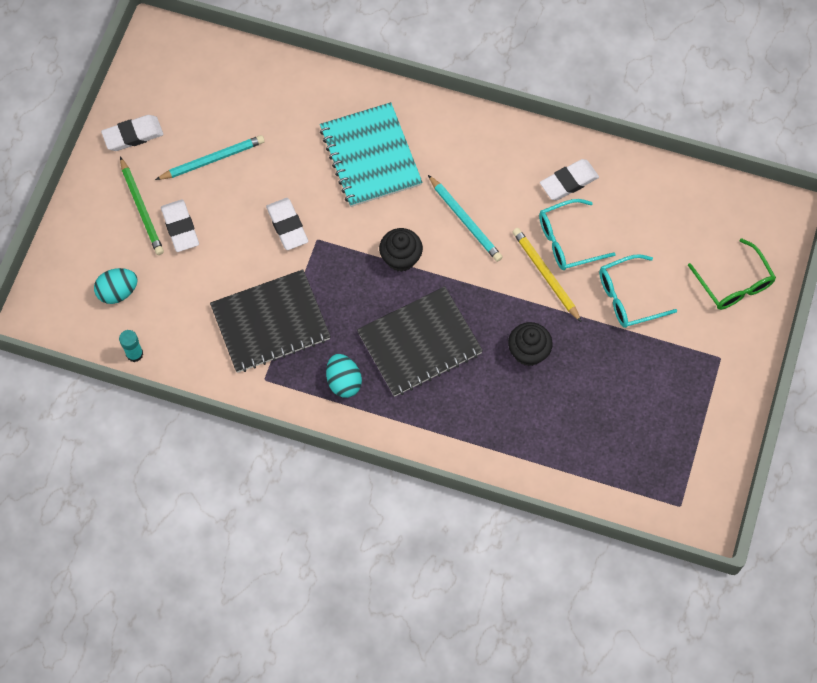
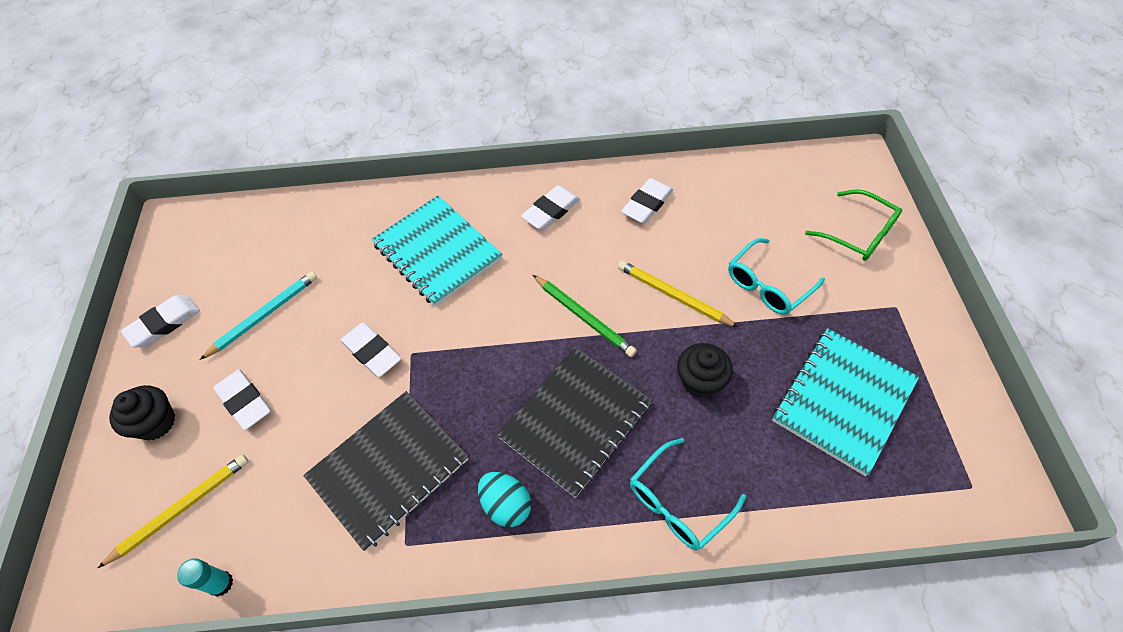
camera: 20 degrees left, 10 degrees down
(118, 292) = (181, 509): turquoise egg -> yellow pencil
(141, 208) = (191, 397): green pencil -> green pencil (583, 317)
(401, 258) = (512, 337): black cupcake -> black cupcake (156, 423)
(465, 220) = (563, 275): turquoise pencil -> none
(482, 155) = (551, 211): none -> white eraser
(567, 241) = (676, 256): turquoise glasses -> turquoise glasses (678, 502)
(628, 410) = (843, 401): none -> turquoise notebook

